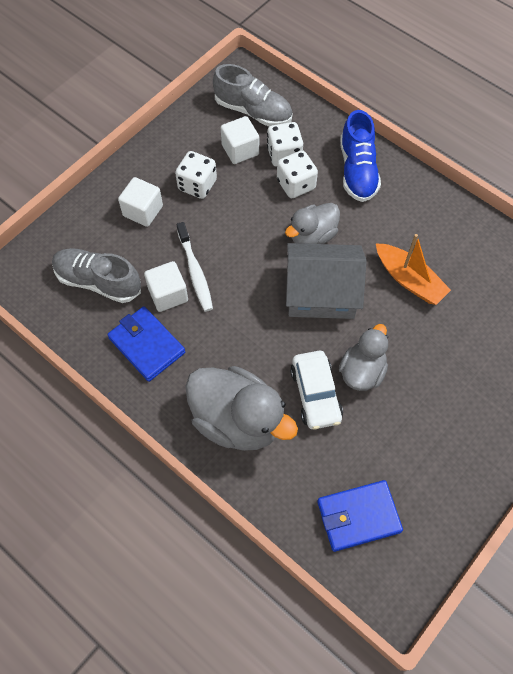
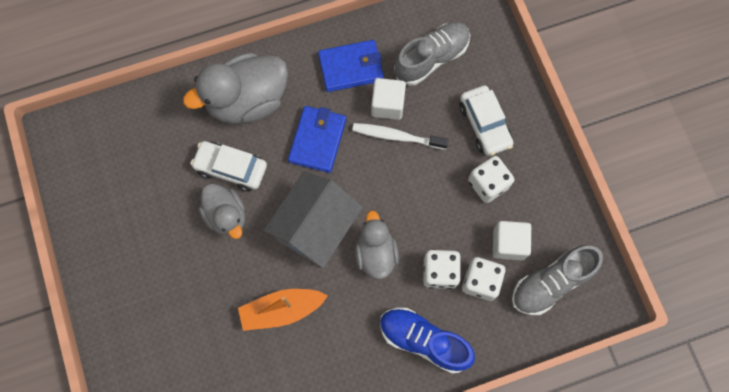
camera: 120 degrees right, 10 degrees up
(143, 211) = (484, 125): white cube -> white car
(358, 516) = (123, 143): blue wallet -> blue wallet (317, 140)

